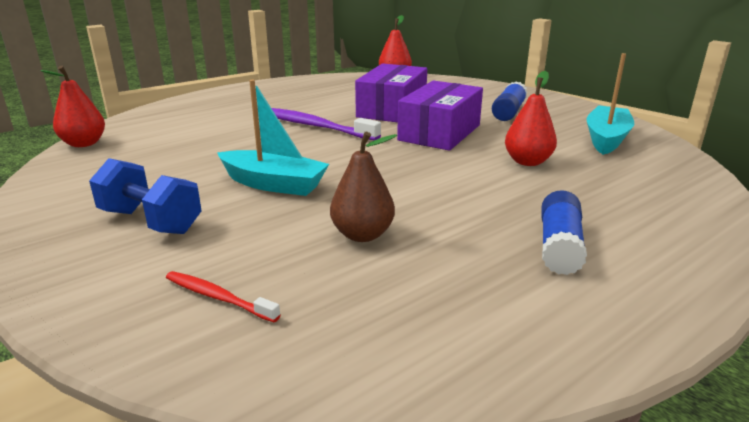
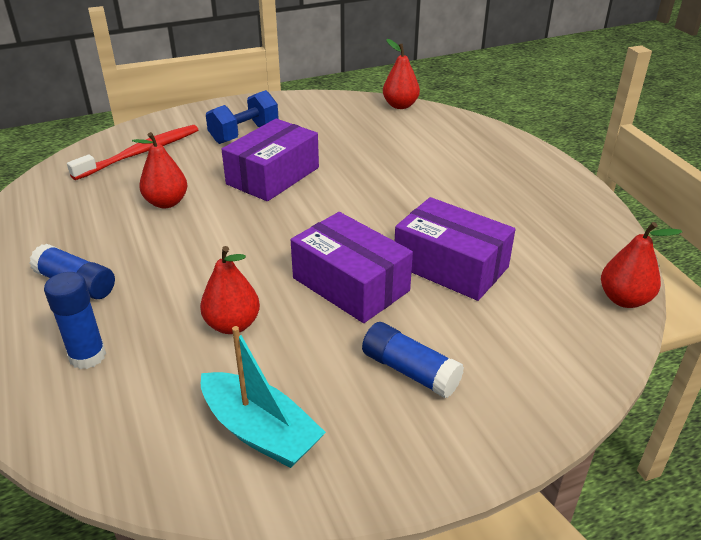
camera: 105 degrees right, 10 degrees up
(218, 297) = (140, 153): red toothbrush -> red toothbrush, size x1.82
(274, 184) = (273, 176): turquoise boat -> purple box
(314, 126) = (404, 205): purple toothbrush -> none
(362, 234) = (166, 202): brown pear -> red pear
(634, 208) = (87, 356): none -> blue glue stick

